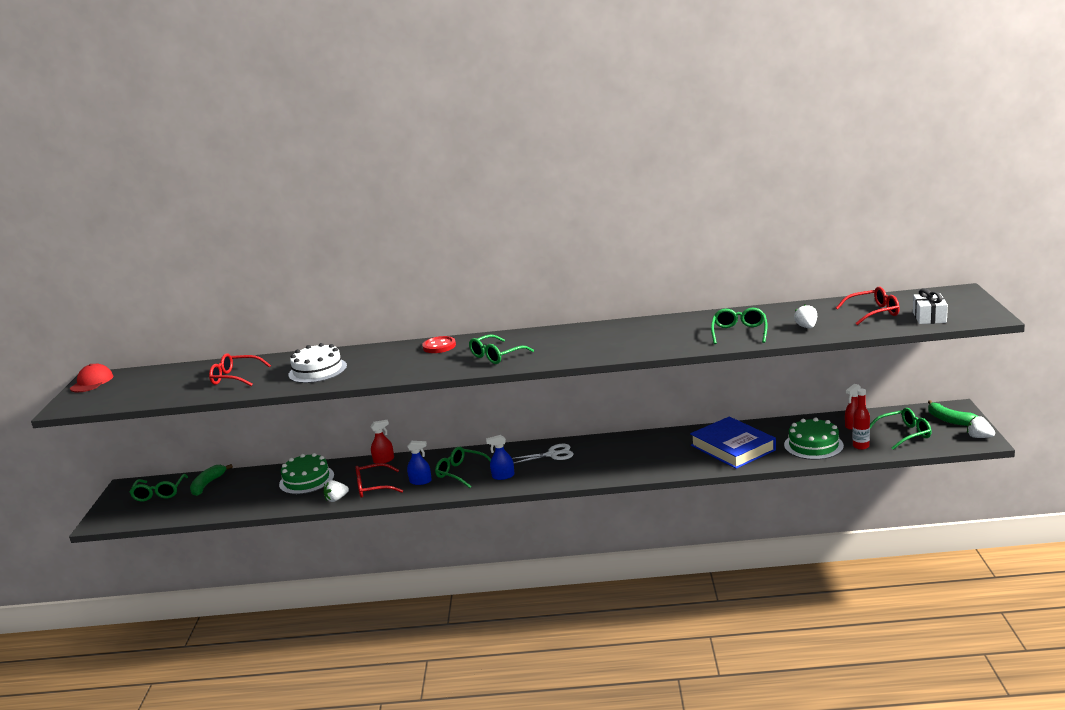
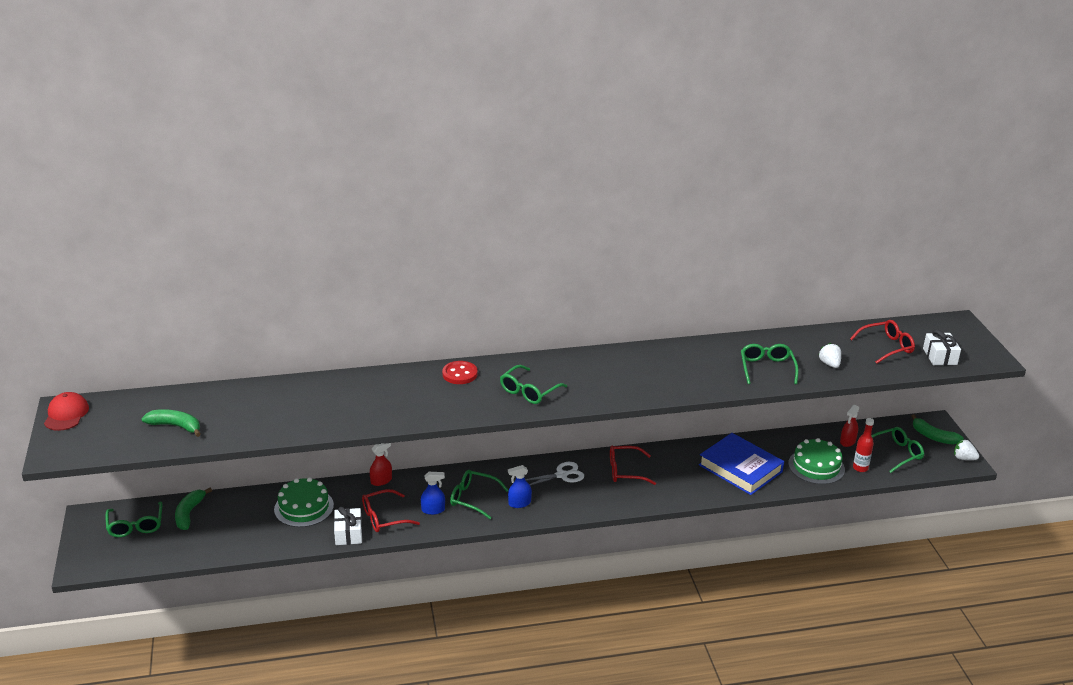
camera: 15 degrees left, 10 degrees up
(173, 387) = (175, 426): none -> green banana
(235, 377) = (244, 413): red glasses -> red glasses (625, 471)
(317, 370) = (337, 405): white cake -> none
(336, 499) = (348, 533): white strawberry -> white gift

